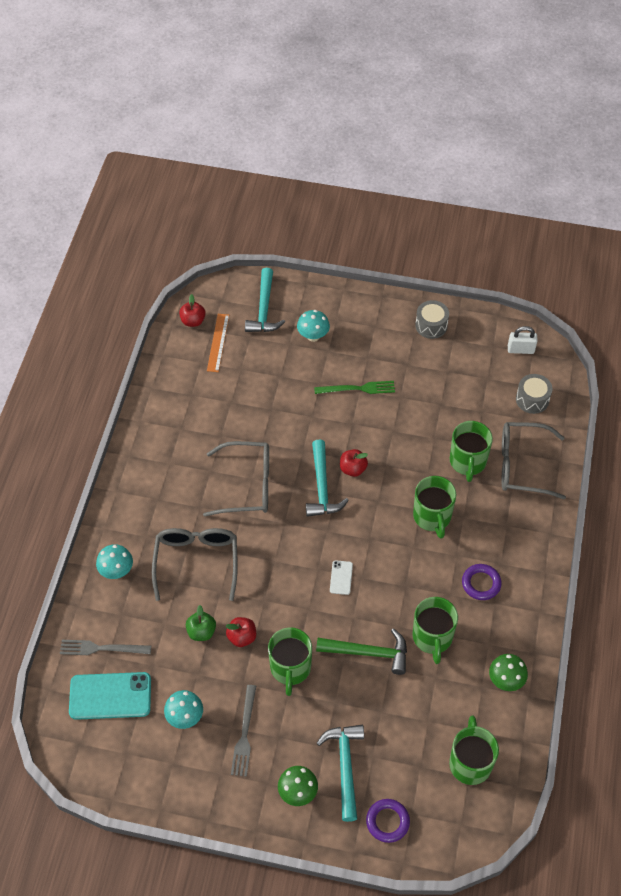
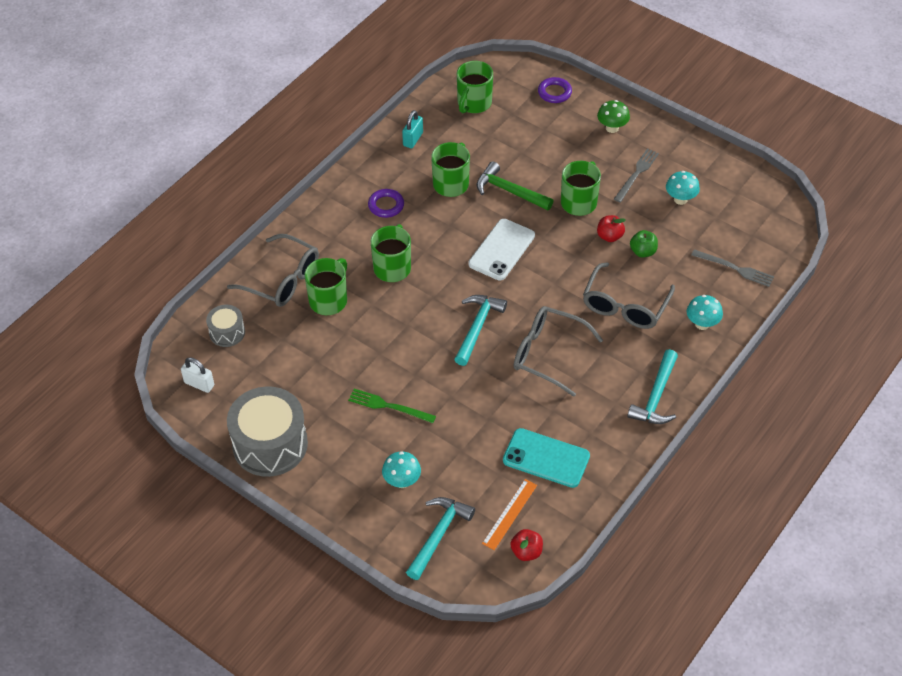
camera: 155 degrees left, 5 degrees down
(110, 696) = (738, 233): turquoise phone -> turquoise phone (546, 458)
(341, 577) = (501, 250): white phone -> white phone, size x2.11
(345, 767) = (568, 130): turquoise hammer -> turquoise hammer (656, 396)
(353, 469) = (439, 332): red apple -> none
(431, 325) = (270, 444): grey drum -> grey drum, size x1.98
(505, 680) = (413, 139): green mushroom -> turquoise padlock

